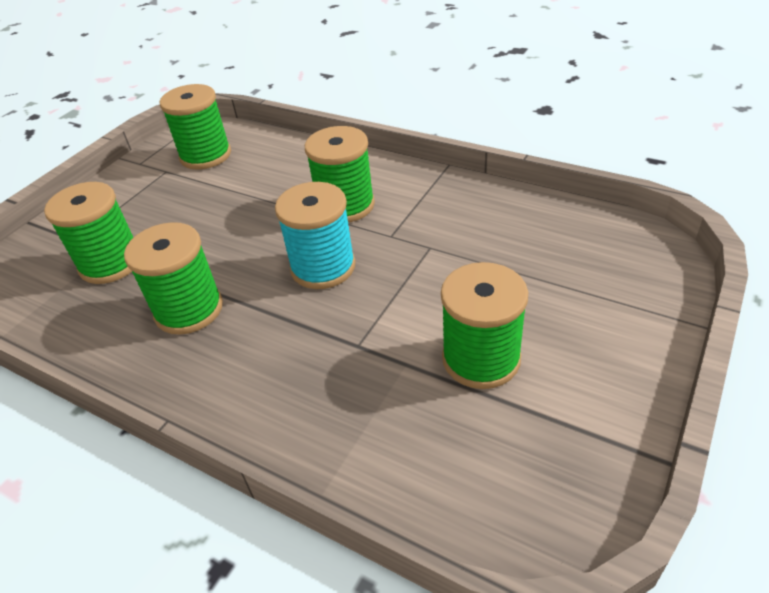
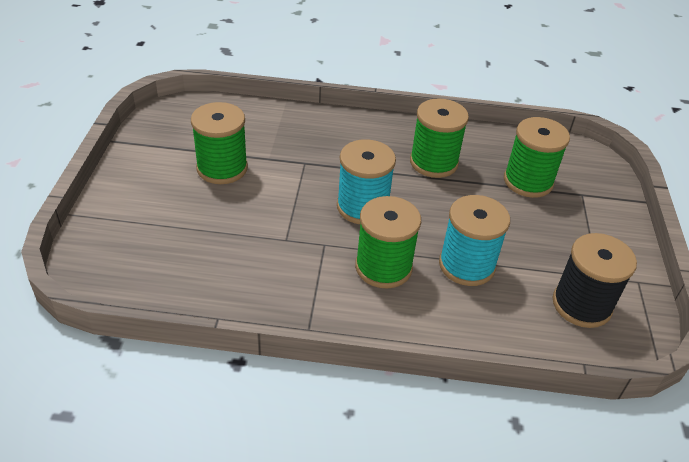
camera: 150 degrees right, 0 degrees up
(205, 155) = (581, 305): green spool -> black spool
(267, 195) = (466, 265): none -> turquoise spool

